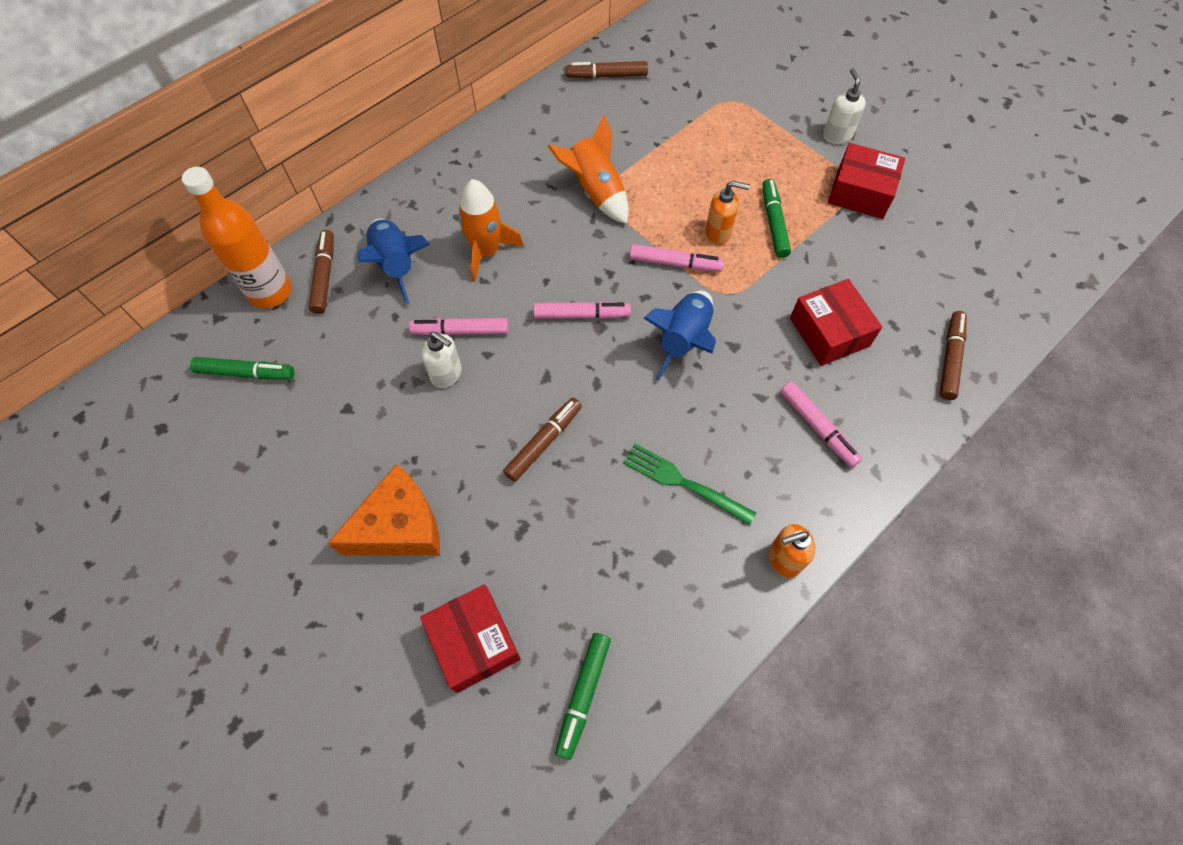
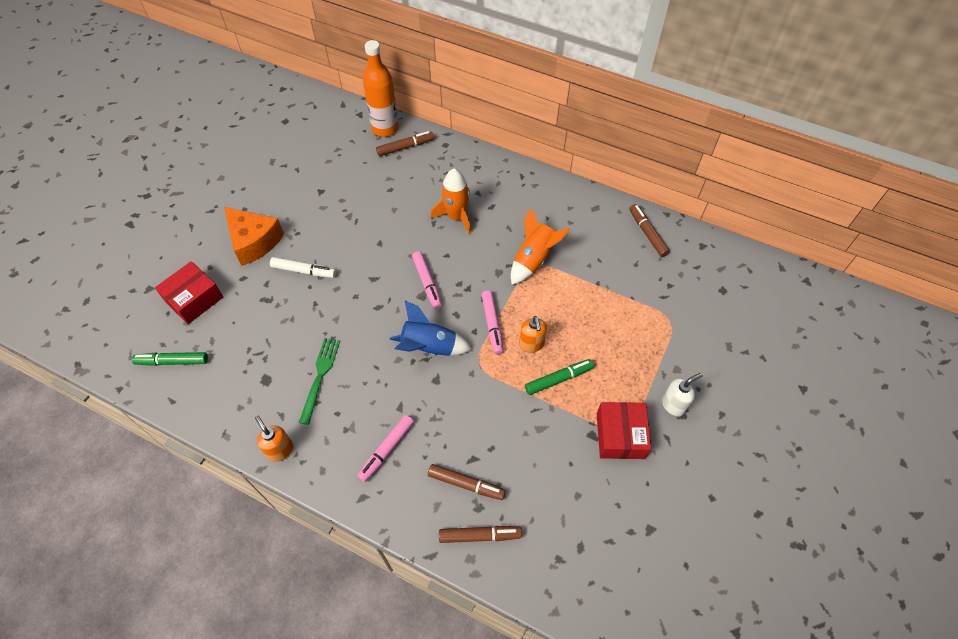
camera: 70 degrees right, 5 degrees down
(245, 373) = (329, 140): green marker -> none
(396, 265) = (427, 176): blue rocket -> none
(447, 374) = (358, 228): white soap dispenser -> none
(461, 331) = (391, 224): pink marker -> none
(491, 465) = (303, 271): none -> white marker
(543, 442) = (326, 292): brown marker -> brown marker (465, 484)
(829, 332) = (472, 440): red box -> none

